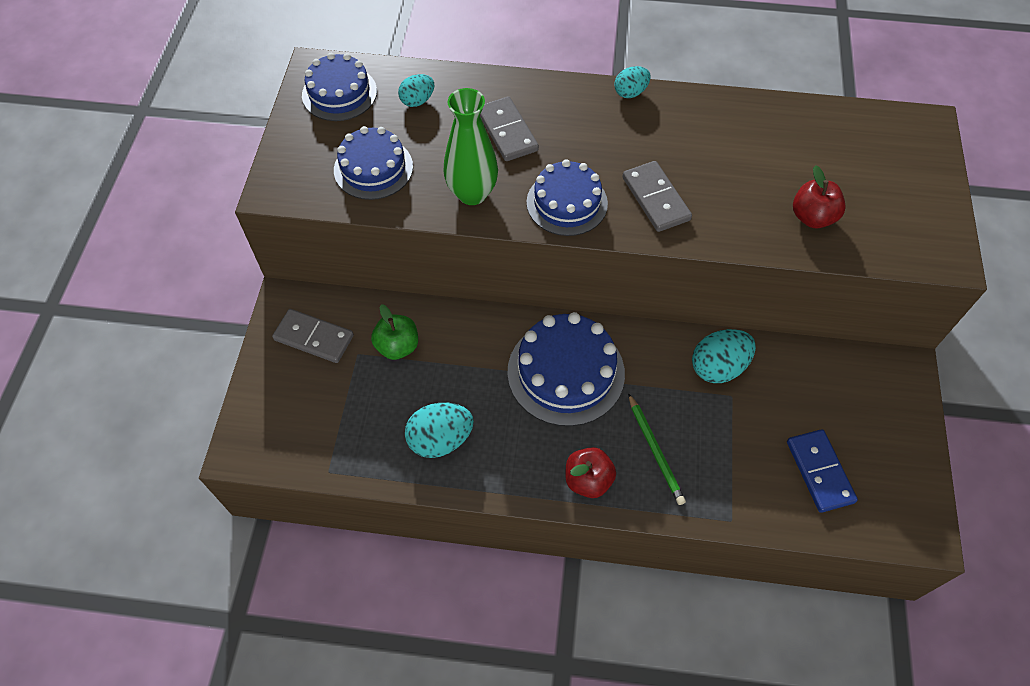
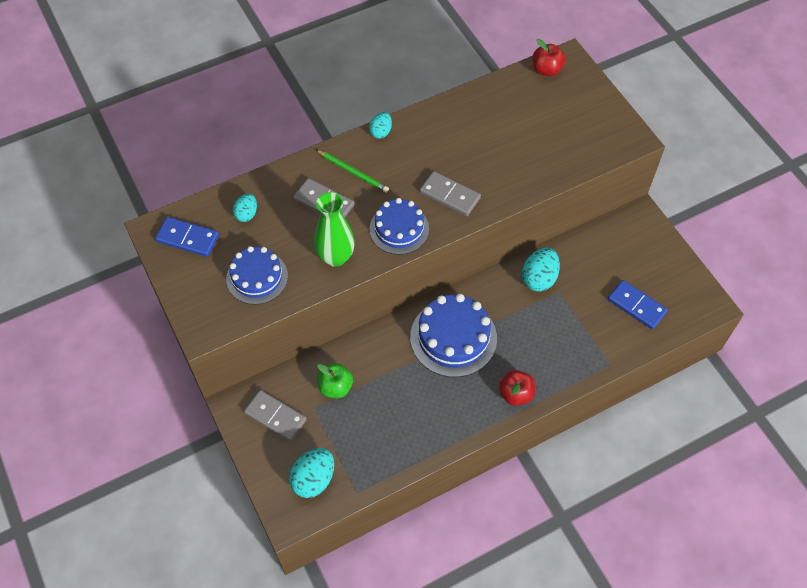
camera: 35 degrees left, 0 degrees up
(314, 338) = (275, 416): grey domino -> grey domino turned 45 degrees clockwise
(339, 93) = (187, 238): blue cake -> blue domino
(440, 439) = (410, 427): turquoise egg -> turquoise egg (313, 479)
(655, 451) = (540, 352): green pencil -> green pencil (353, 172)
(812, 217) = (546, 156): red apple -> red apple (546, 70)

